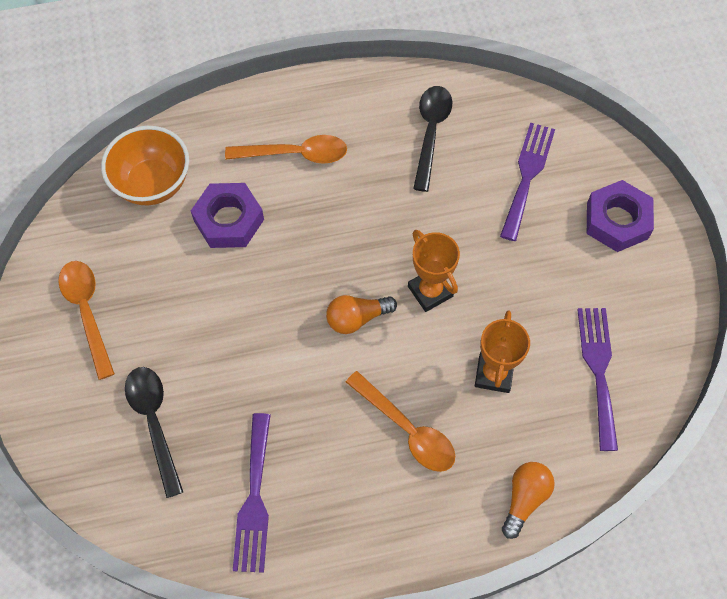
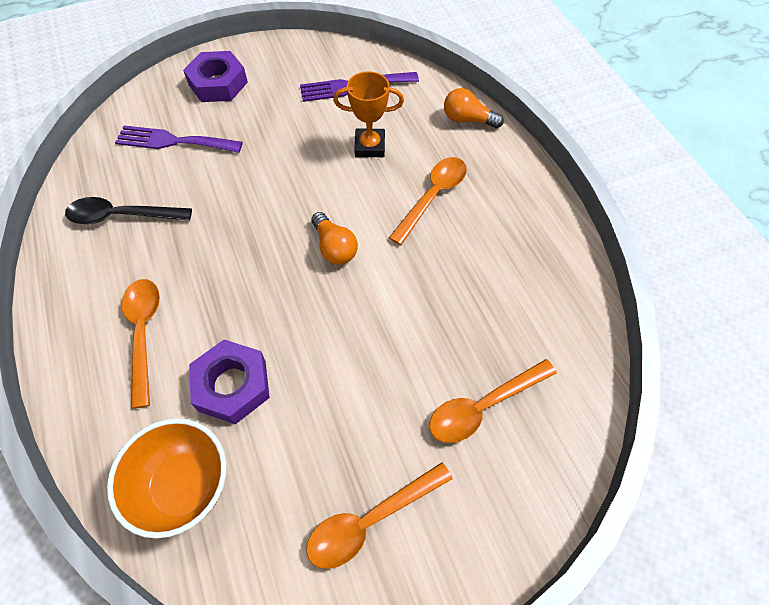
camera: 100 degrees left, 5 degrees down
(154, 422) = (483, 406): black spoon -> orange spoon
(254, 499) = (530, 299): purple fork -> none
(430, 291) = (299, 196): orange trophy -> none

